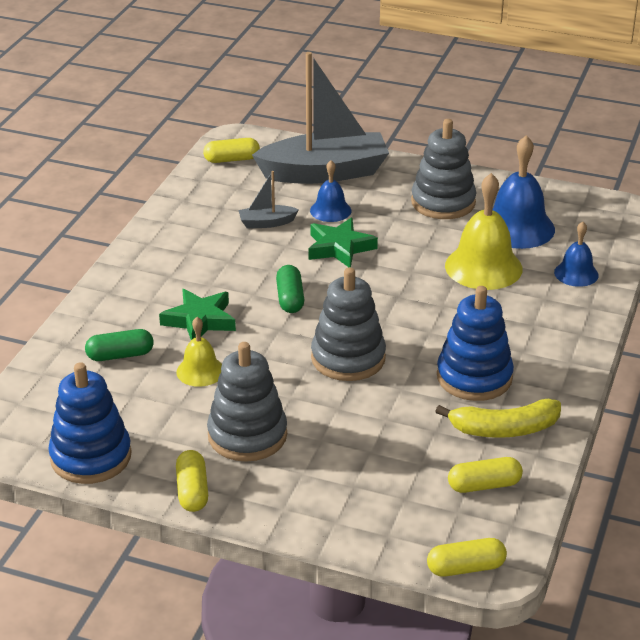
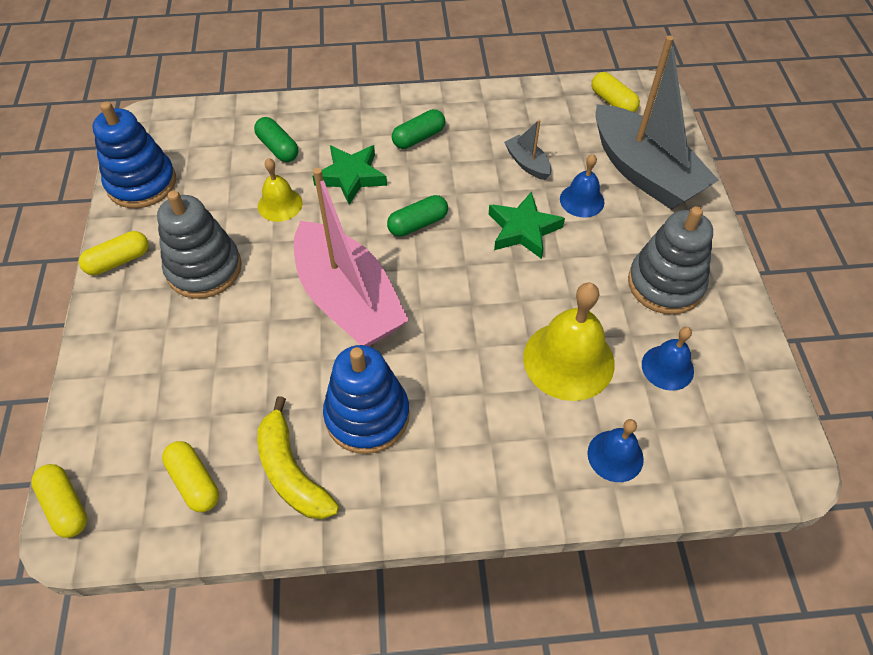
camera: 65 degrees right, 20 degrees up
(183, 269) = (418, 138): none -> green capsule
(348, 358) = (348, 300): grey stacking toy -> pink boat
(517, 227) = (667, 367): blue bell -> blue bell, size x0.57

